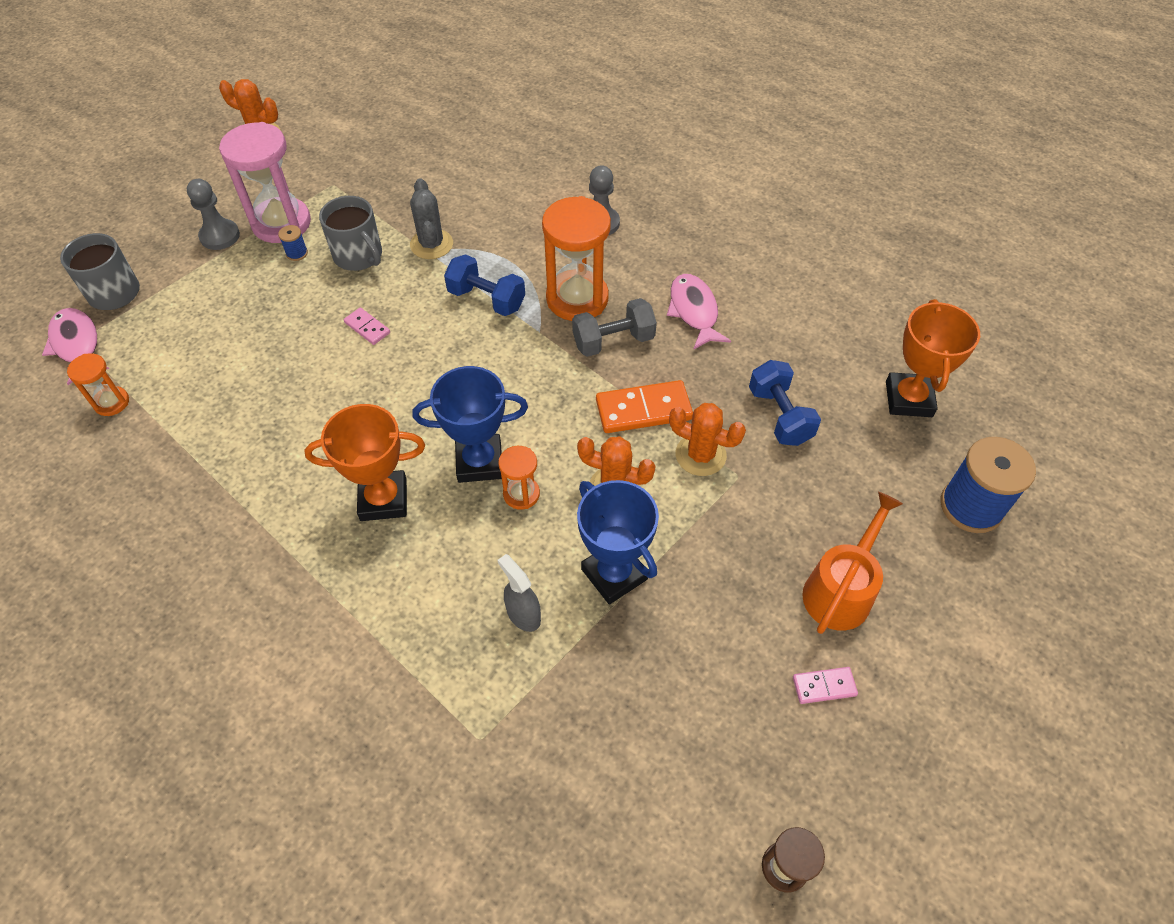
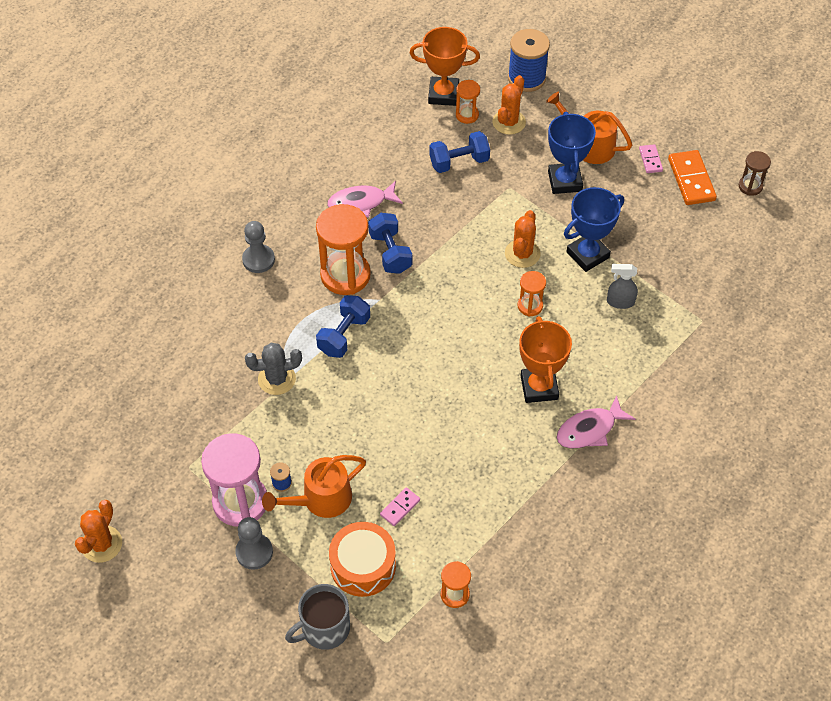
camera: 90 degrees left, 0 degrees up
(77, 345) = (390, 642): pink fish -> pink fish (589, 430)
(175, 321) = (363, 566): none -> orange drum
(267, 284) = (320, 500): none -> orange watering can
(358, 256) = (288, 433): grey mug -> none
(367, 328) = (373, 416): pink domino -> pink domino (400, 507)
(479, 462) = (504, 331): blue trophy -> blue trophy (565, 181)
(523, 614) = (620, 302): grey spray bottle -> grey spray bottle turned 45 degrees clockwise
(613, 341) = (390, 252): grey dumbbell -> blue dumbbell
(643, 410) = (455, 236): orange domino -> orange domino (691, 180)
(700, 455) = (493, 206): orange cactus -> orange cactus (509, 122)
(873, 427) = (467, 115): none -> orange hourglass

